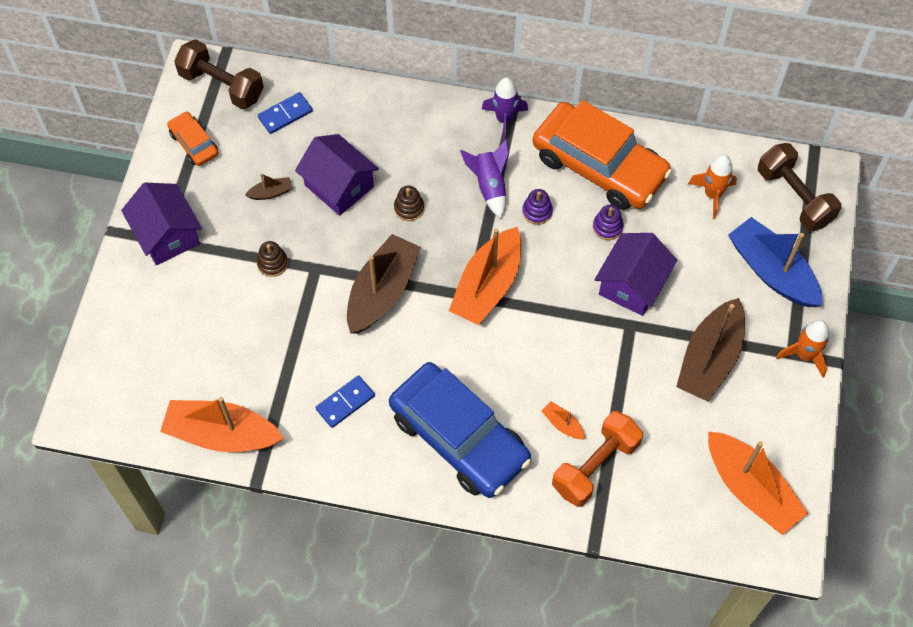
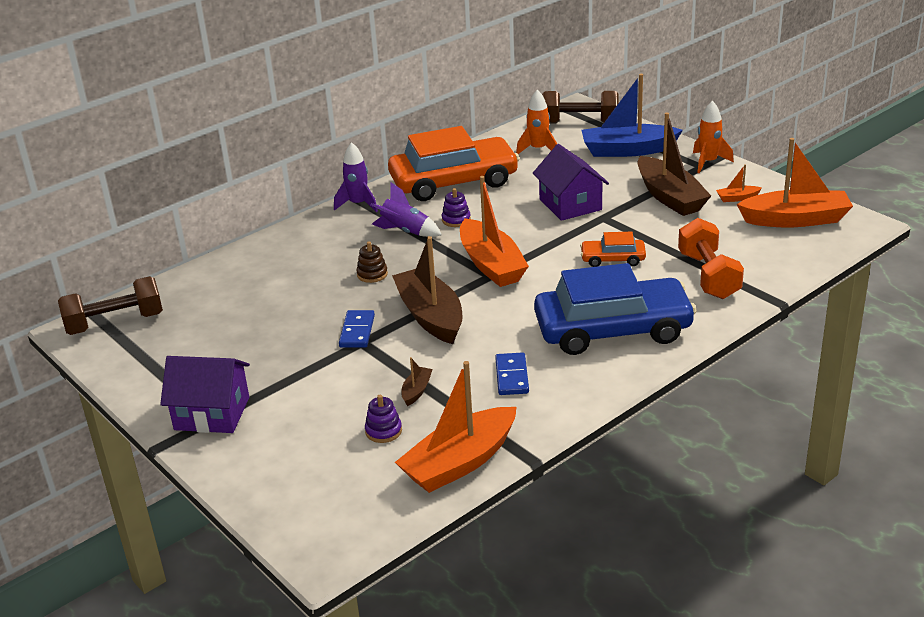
camera: 50 degrees left, 30 degrees down
(194, 143) = (145, 360): orange car -> orange car (613, 259)
(271, 193) = (257, 337): brown boat -> brown boat (416, 391)
(272, 263) = (326, 363): brown stacking toy -> none
(285, 114) = (195, 301): blue domino -> blue domino (357, 331)
(339, 186) = (302, 300): purple house -> none
(562, 424) = (655, 277): orange boat -> orange boat (737, 198)
(607, 227) = (509, 197): purple stacking toy -> purple stacking toy (383, 431)

